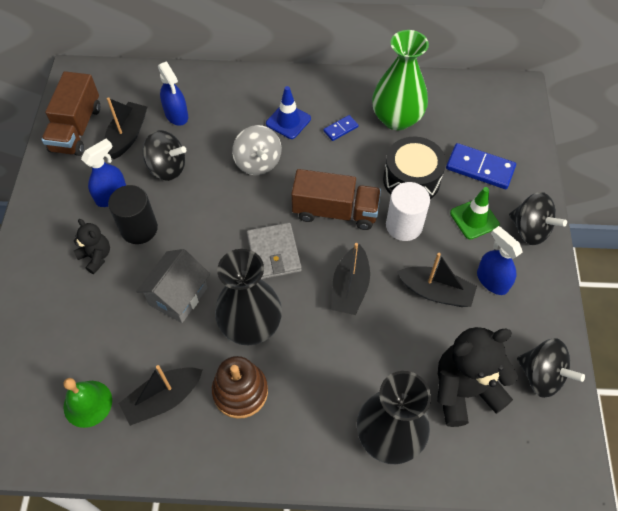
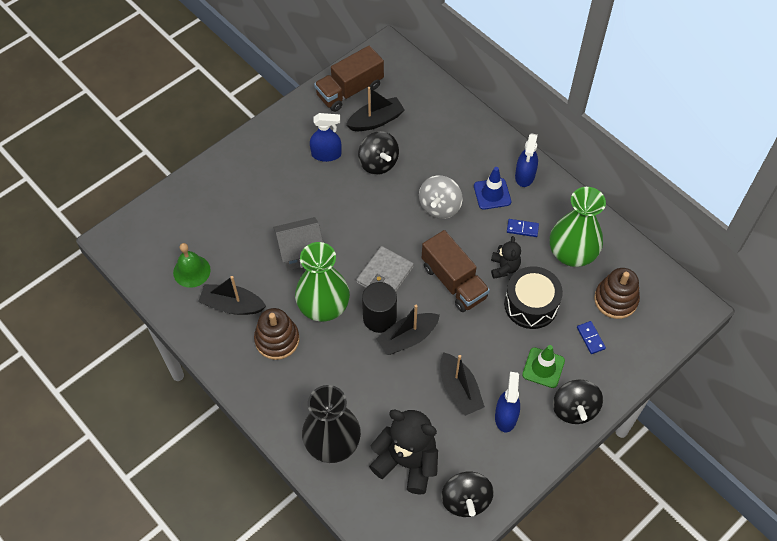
camera: 45 degrees right, 0 degrees up
(96, 257) = (279, 187): black teddy bear -> black teddy bear (504, 267)
(139, 229) = (321, 190): black cylinder -> black cylinder (379, 318)
(176, 115) = (422, 130): blue spray bottle -> blue spray bottle (525, 175)
(250, 325) = (323, 307): black vase -> green vase
(404, 225) = (489, 330): white cylinder -> none
(464, 126) = (615, 300): none -> brown stacking toy
(480, 168) = (590, 338): blue domino -> blue domino, size x0.53

